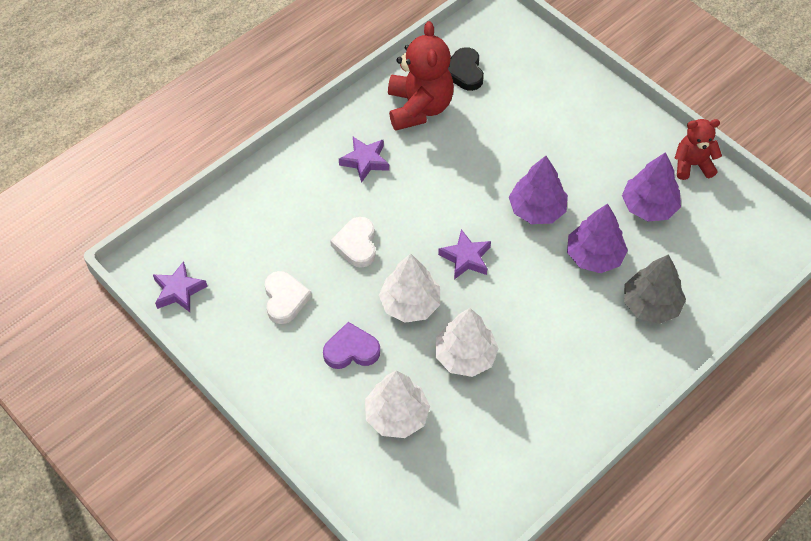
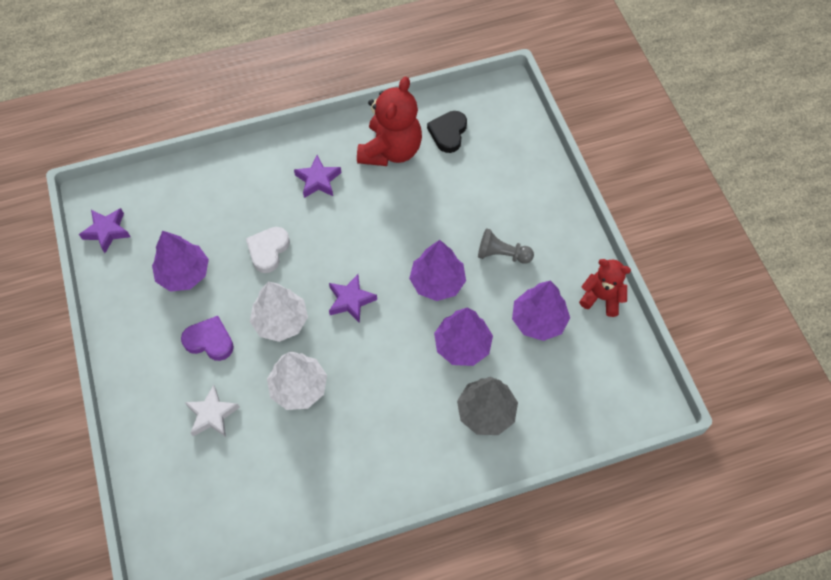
camera: 25 degrees right, 5 degrees up
(285, 299) = (183, 274): white heart -> purple tree
(397, 415) = (212, 415): white tree -> white star
(581, 162) = (502, 254): none -> grey pawn

